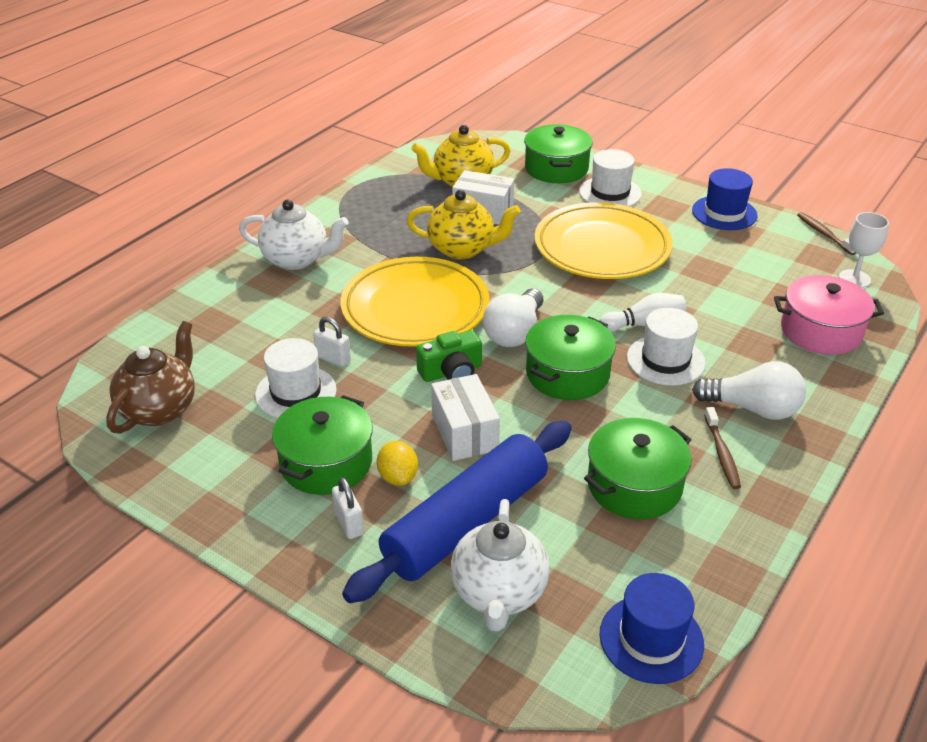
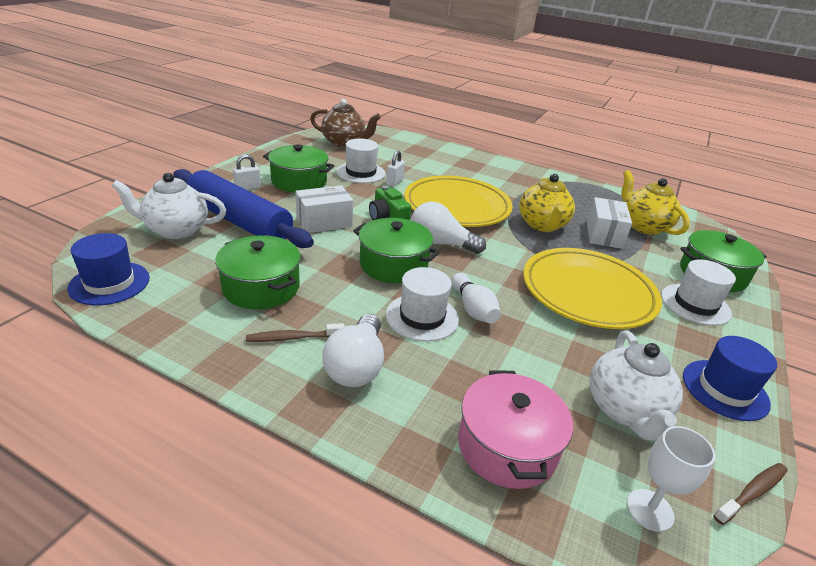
camera: 80 degrees right, 5 degrees down
(297, 259) = (495, 170): white teapot -> white teapot (625, 410)
(398, 477) = (284, 201): yellow lemon -> none

